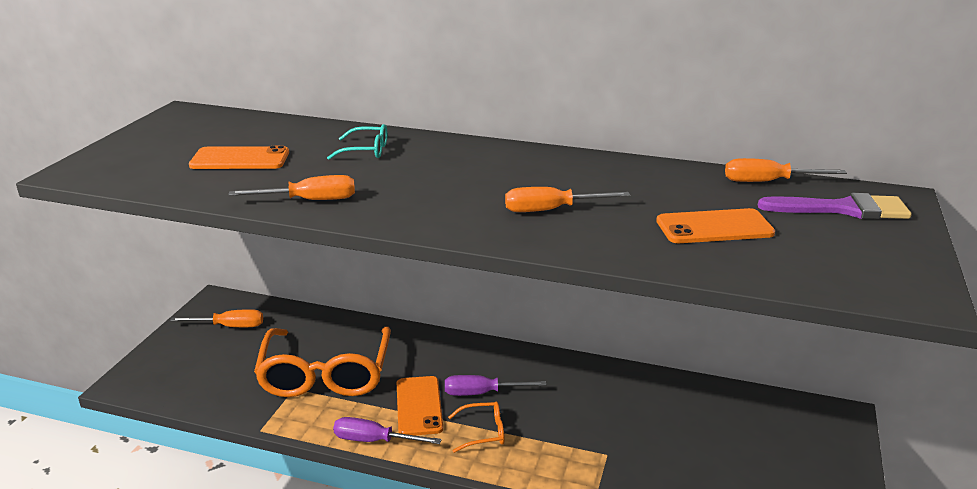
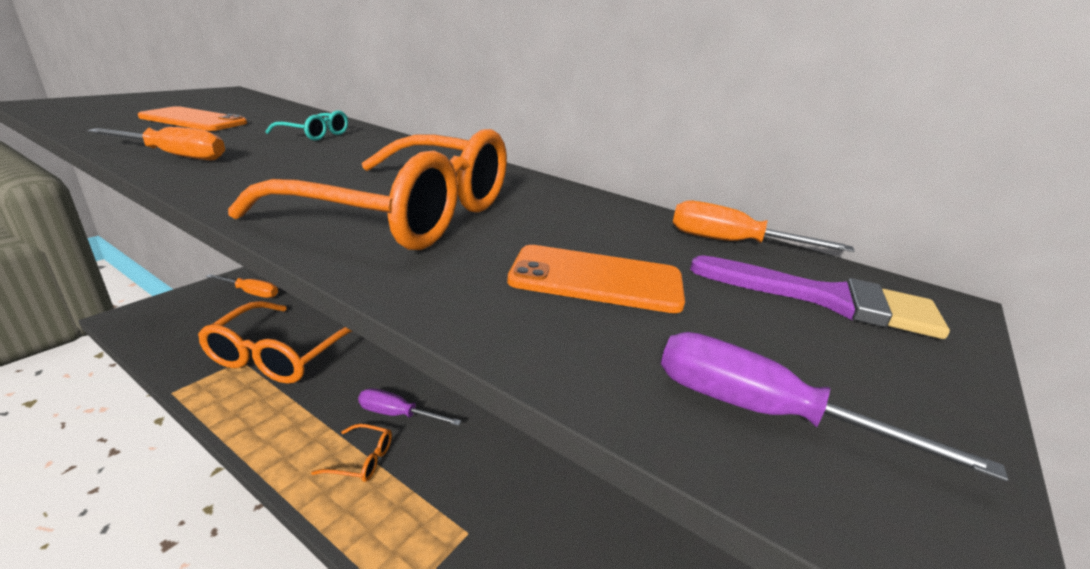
camera: 15 degrees right, 0 degrees up
(374, 440) = (253, 435): purple screwdriver -> purple screwdriver (763, 412)
(419, 406) = (328, 410): orange phone -> none
(551, 210) = (405, 214): orange screwdriver -> orange glasses

